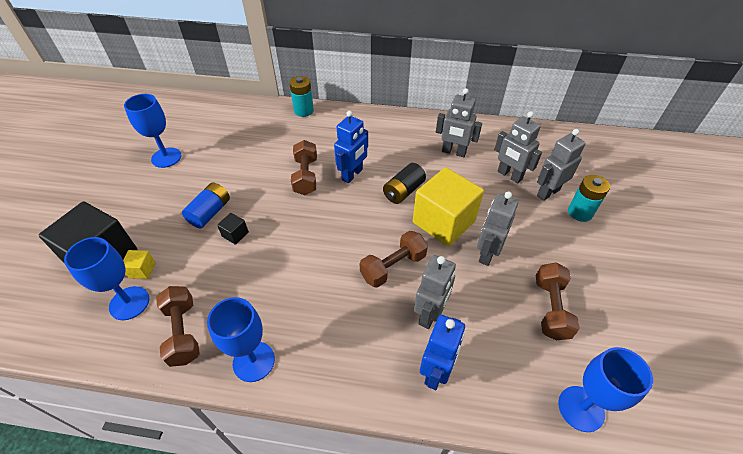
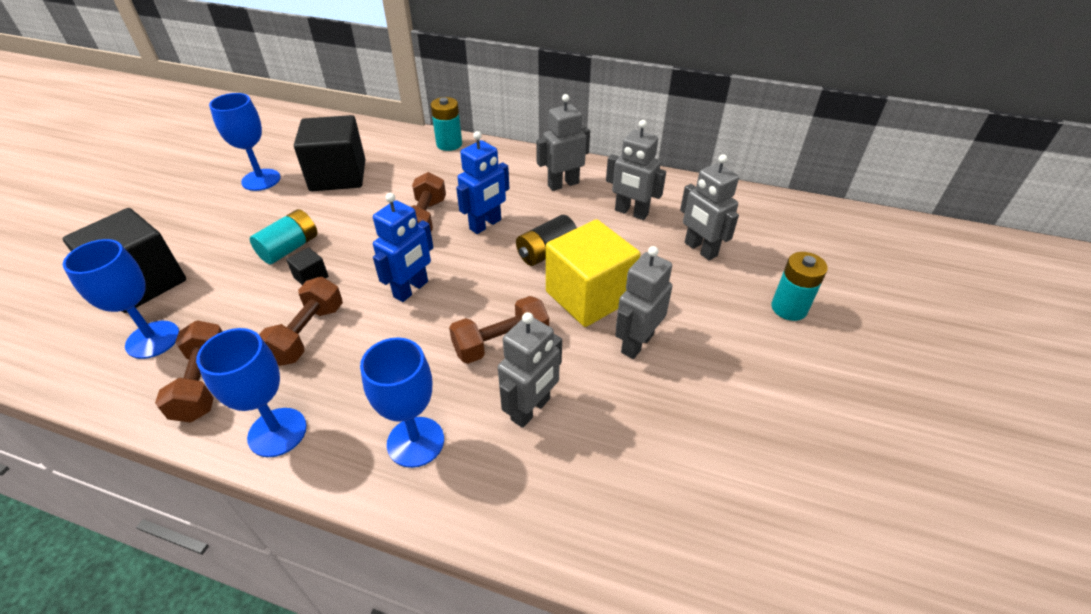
camera: 10 degrees right, 5 degrees down
(142, 270) = (183, 303): yellow cube -> none
(210, 212) = (289, 248): blue battery -> turquoise battery
(226, 147) = (338, 176): none -> black cube
(436, 371) = (515, 484): blue robot -> blue robot (411, 289)
(547, 192) = (749, 277): grey robot -> grey robot (563, 184)
(550, 308) = (707, 427): brown dumbbell -> brown dumbbell (307, 334)
(581, 408) = (711, 570): blue goblet -> blue goblet (415, 442)

